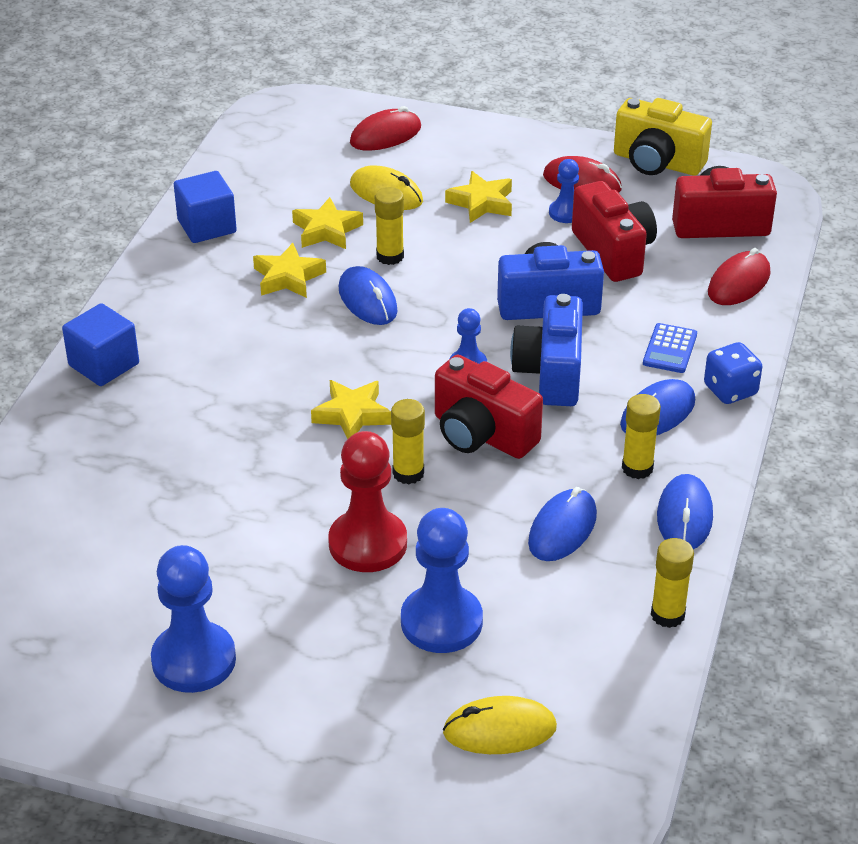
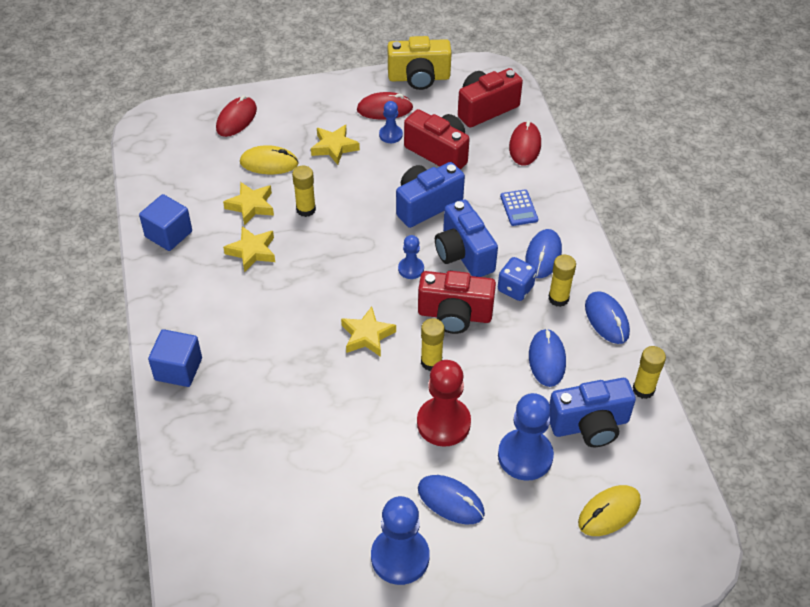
camera: 30 degrees left, 10 degrees up
(367, 300) = (315, 248): blue mouse -> blue mouse (450, 501)
(557, 624) = (589, 425): none -> blue camera
(730, 390) = (571, 222): blue dice -> blue dice (515, 288)

